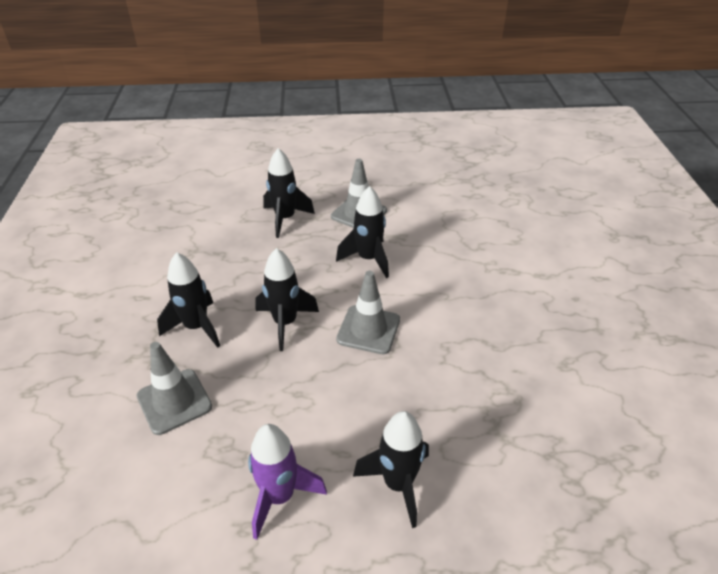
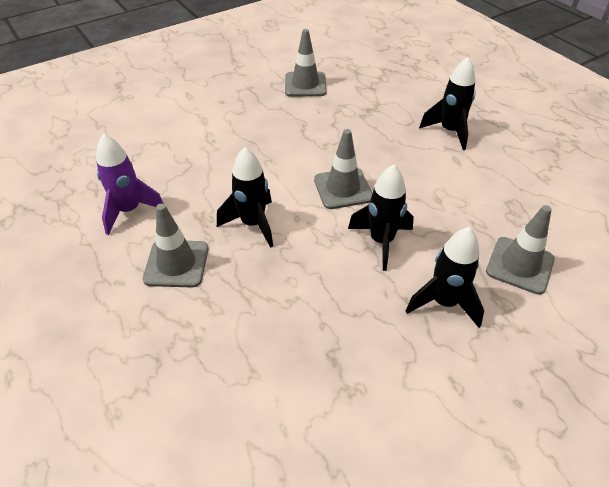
camera: 120 degrees left, 5 degrees up
(279, 496) = (511, 172): purple rocket -> purple rocket (129, 211)
(285, 219) = (226, 328): black rocket -> none
(586, 384) = (305, 84): none -> grey traffic cone

